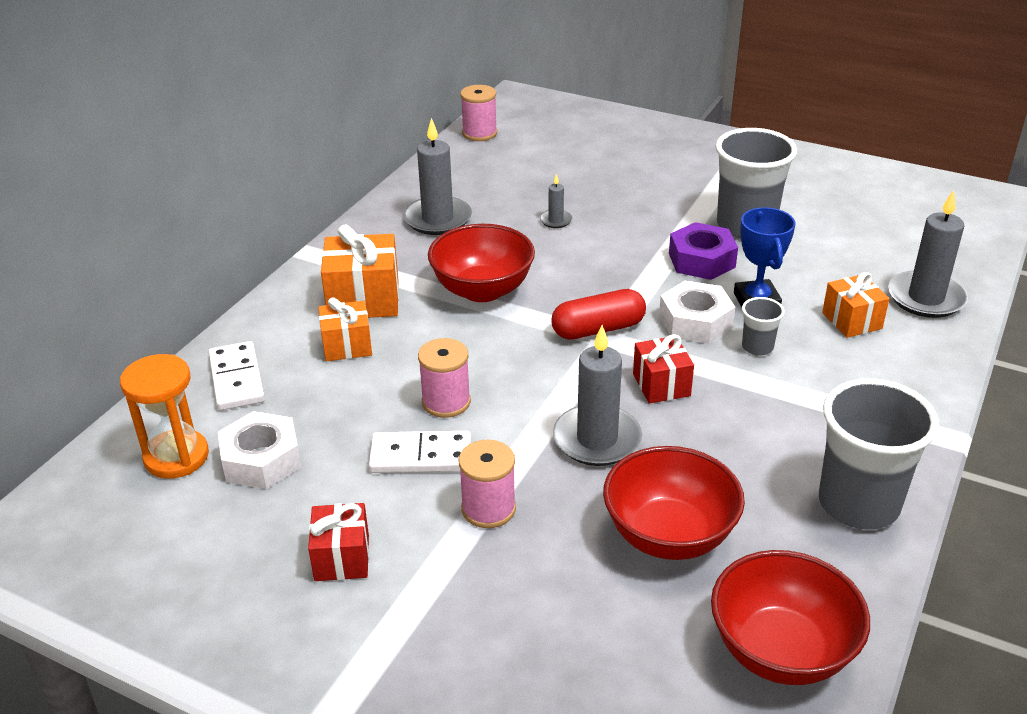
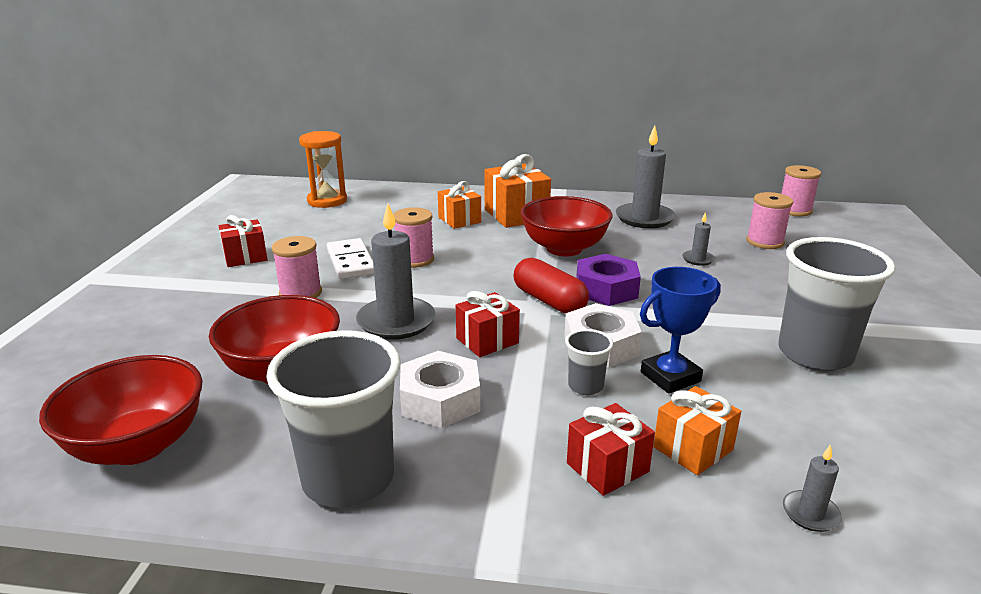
camera: 70 degrees right, 10 degrees down
(236, 379) = (406, 199): white domino -> none
(261, 460) = (331, 220): white nut -> white nut (440, 400)
(539, 174) = (765, 242): none -> pink spool
(701, 260) = (713, 336): purple nut -> purple nut (606, 289)
(866, 365) = (607, 467): none -> red gift
(925, 298) = (810, 513): grey candle -> grey candle, size x0.48

